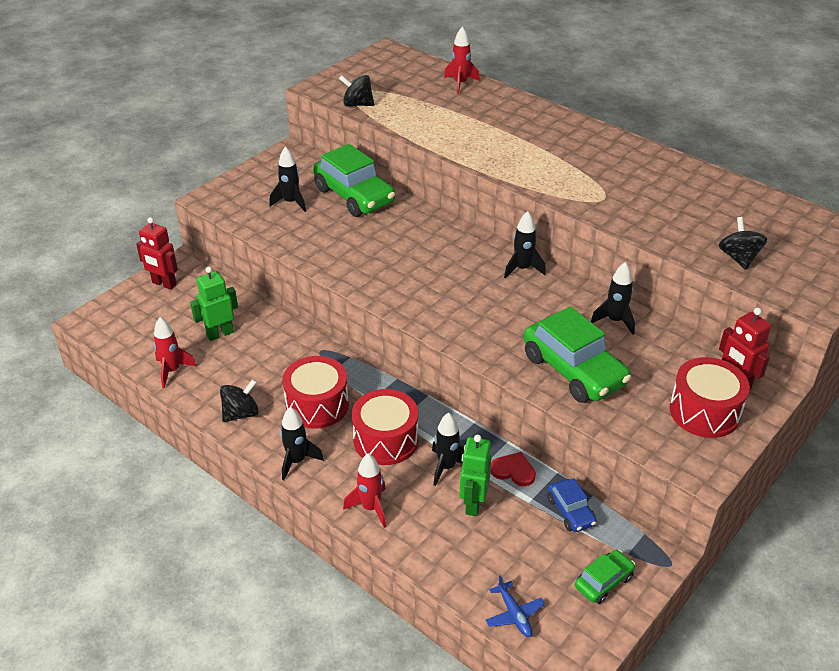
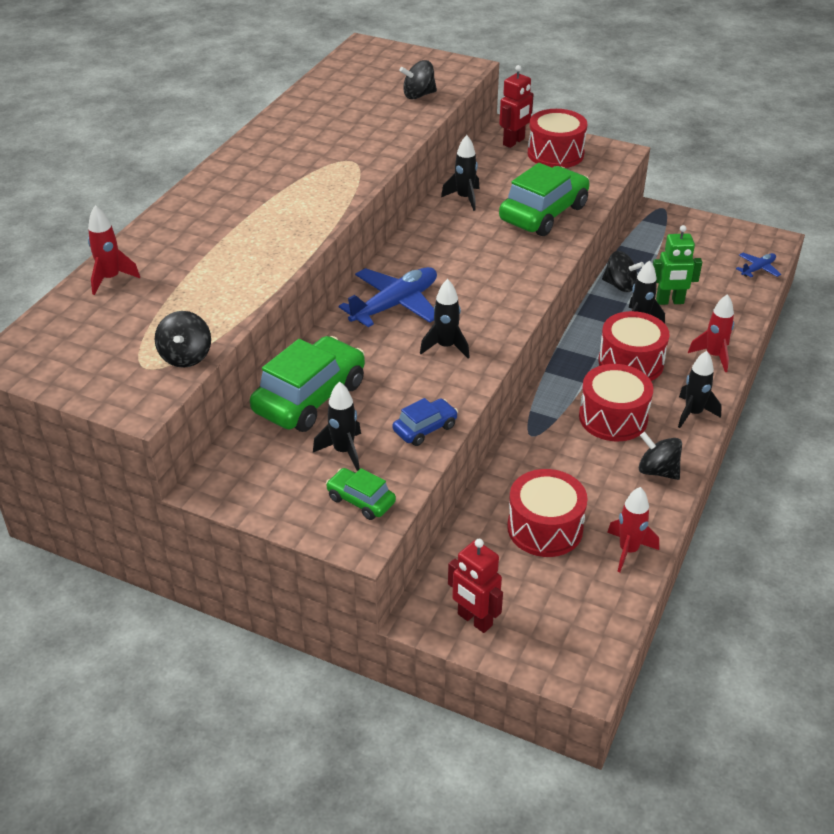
camera: 105 degrees left, 0 degrees up
(164, 284) = (474, 620): red robot -> red robot turned 120 degrees clockwise
(220, 334) = (545, 528): green robot -> red drum
(450, 250) = (395, 305): none -> blue plane
(513, 470) = (620, 285): red heart -> black spinning top
(522, 269) = (409, 255): black rocket -> black rocket (446, 347)
(570, 511) = (644, 253): blue car -> blue car (425, 428)
(603, 582) = (699, 234): green car -> green car (361, 500)

